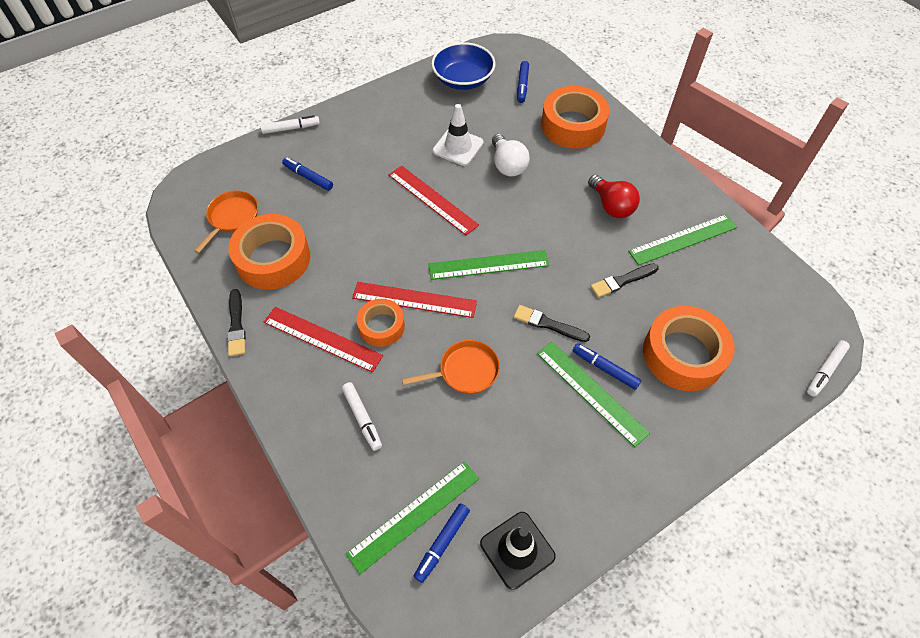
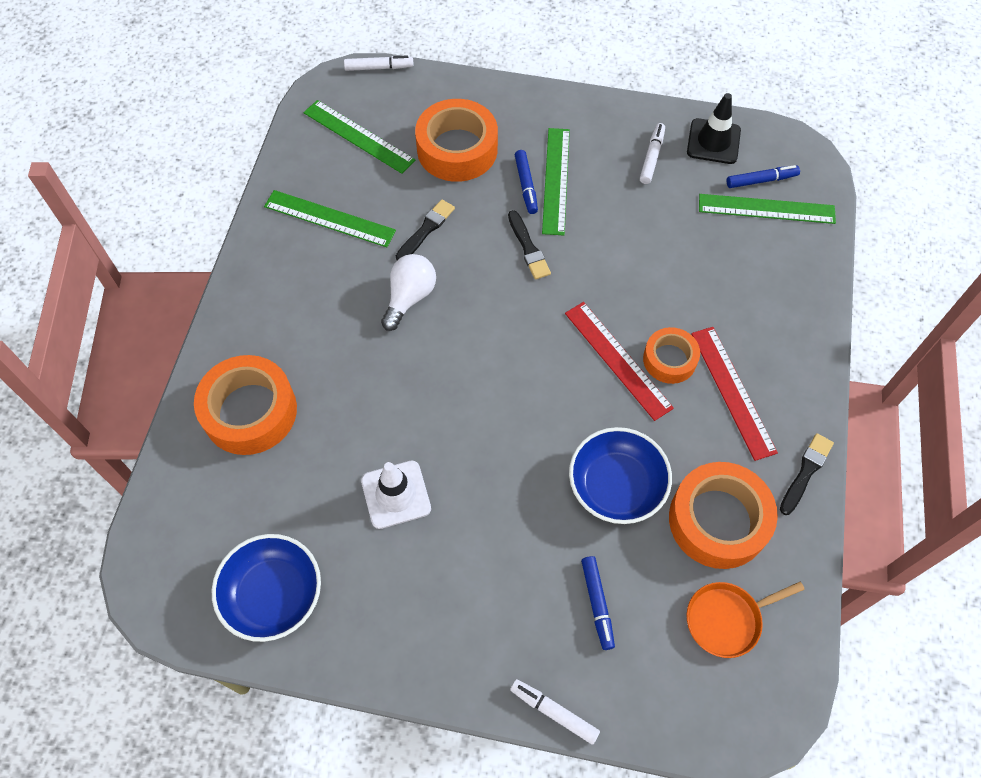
camera: 135 degrees left, 5 degrees up
(348, 233) = (616, 485): none -> blue bowl
(362, 418) = (751, 299): white marker -> white marker (652, 157)
(432, 199) = (494, 450): red ruler -> none
(465, 371) = (635, 268): orange pan -> none
(488, 265) = (518, 336): green ruler -> green ruler (358, 136)
(507, 165) = (375, 423): white light bulb -> white light bulb (410, 297)
(522, 85) = (223, 517): blue marker -> none
(611, 206) = (342, 295): red light bulb -> none
(622, 281) = (426, 230): black brush -> black brush turned 75 degrees counterclockwise

